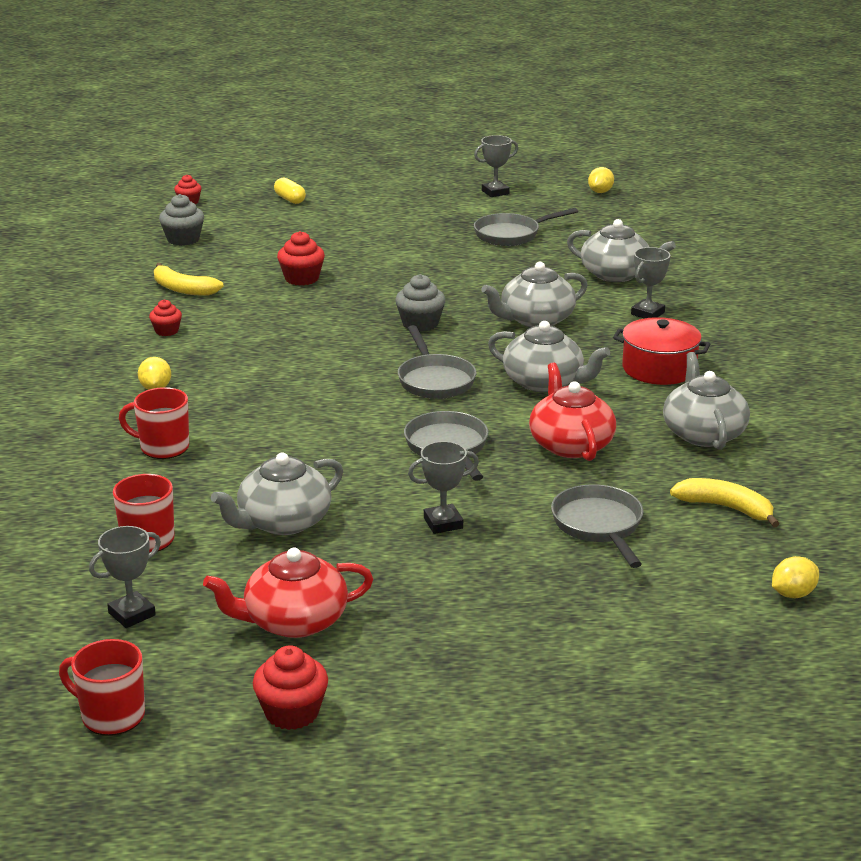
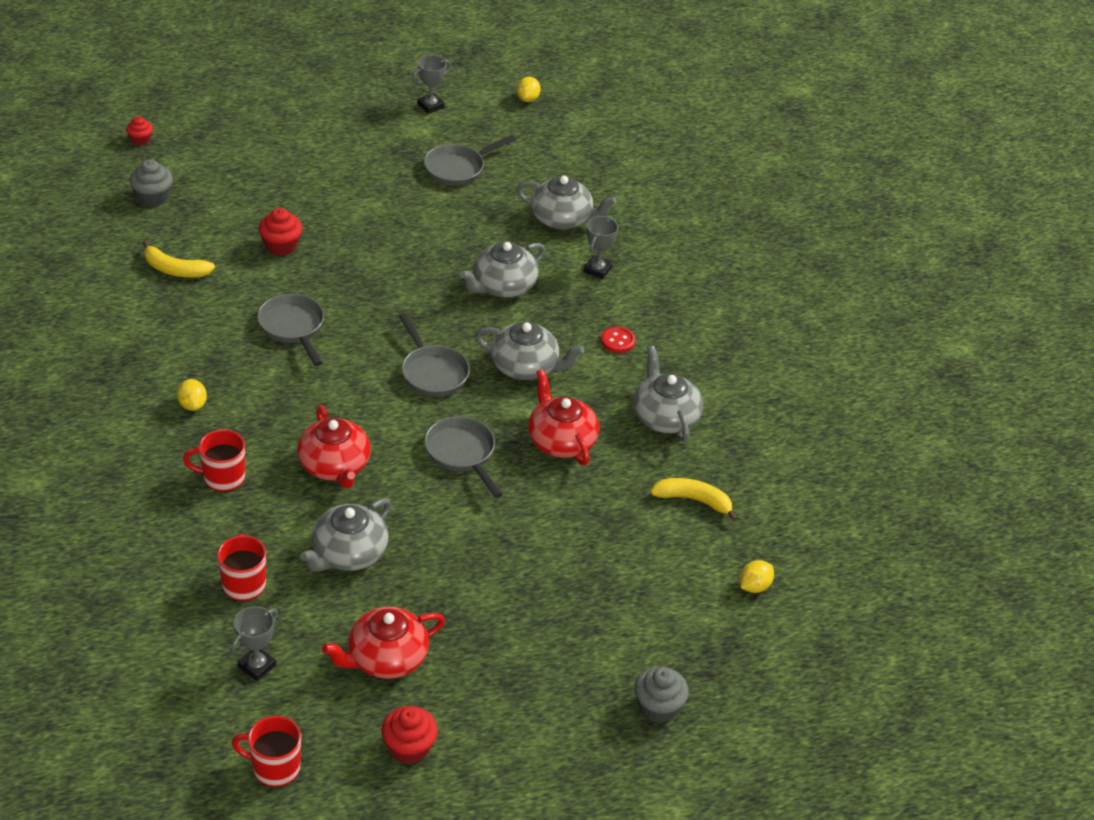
camera: 15 degrees left, 15 degrees up
(166, 331) = (178, 329): red cupcake -> none
(290, 199) = (238, 129): yellow capsule -> none
(295, 447) = (334, 466): none -> red teapot
(420, 324) = (403, 300): grey cupcake -> grey cupcake (658, 707)
(443, 523) = (477, 541): grey trophy -> none
(599, 526) = (599, 530): grey pan -> grey pan (293, 327)
(659, 369) = (618, 341): red pot -> red button

